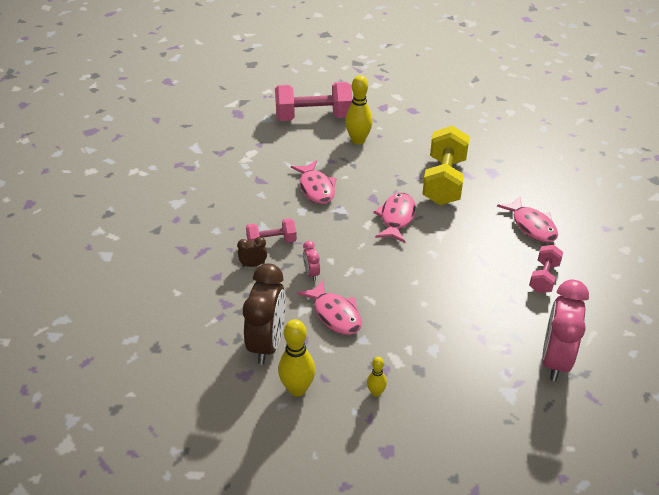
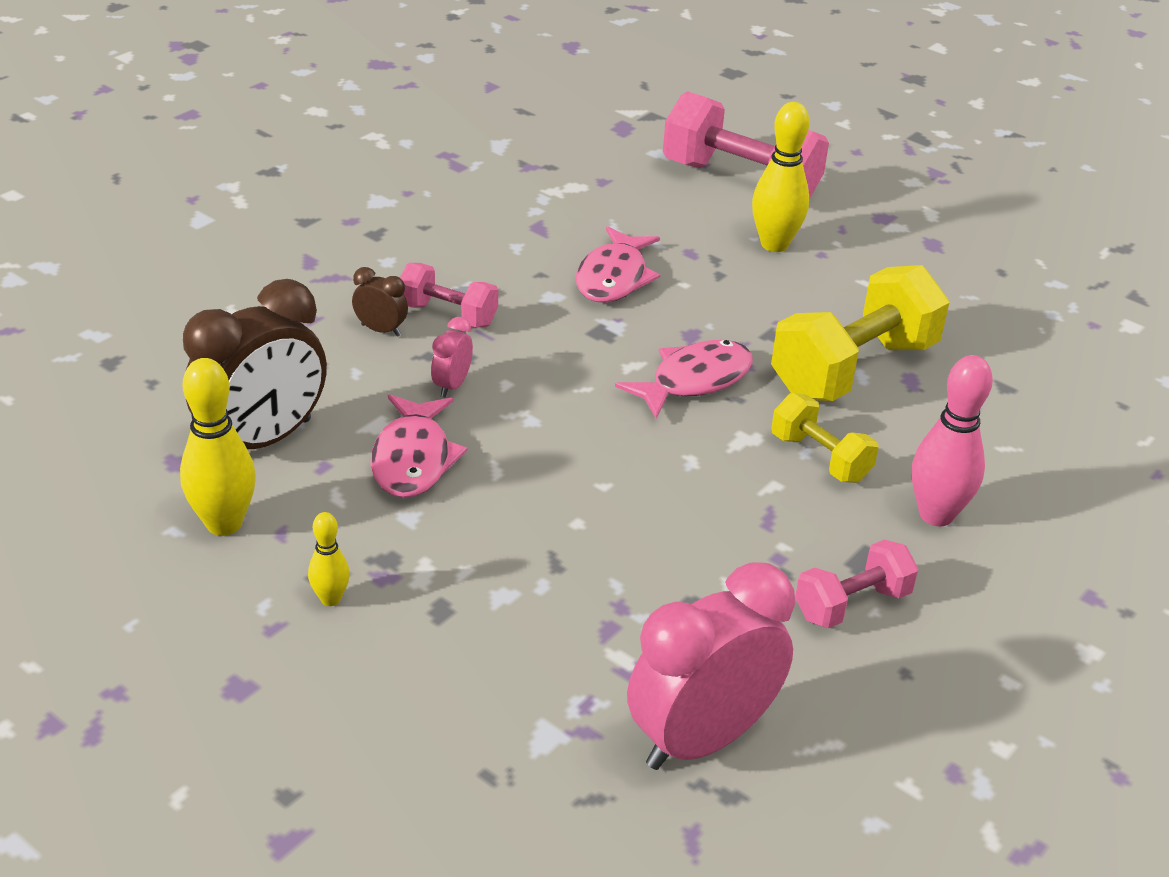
camera: 35 degrees right, 5 degrees down
(473, 225) = (820, 458): none -> yellow dumbbell
(531, 226) = (936, 515): pink fish -> pink bowling pin

